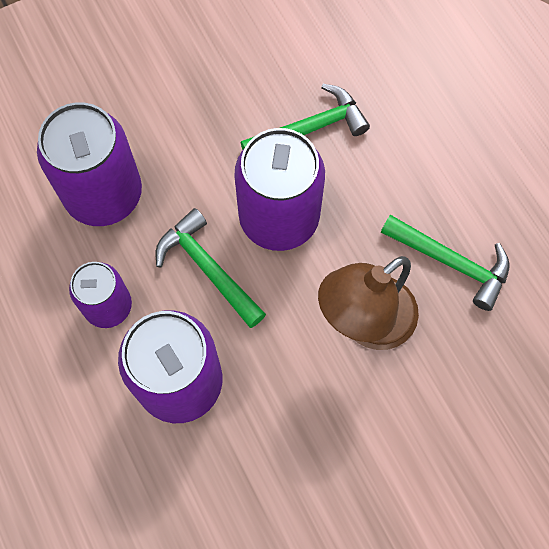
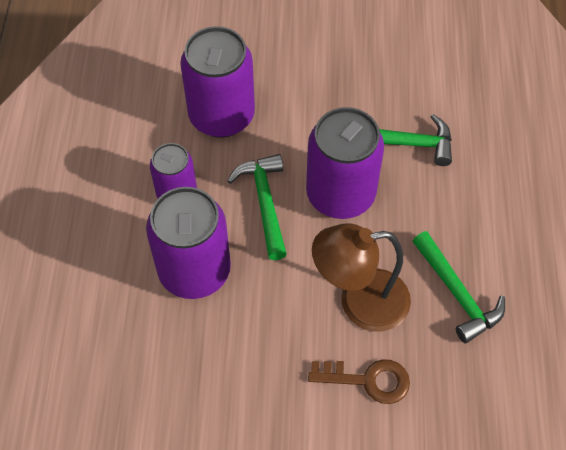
camera: 30 degrees right, 10 degrees down
(420, 400) = (368, 380): none -> brown key

